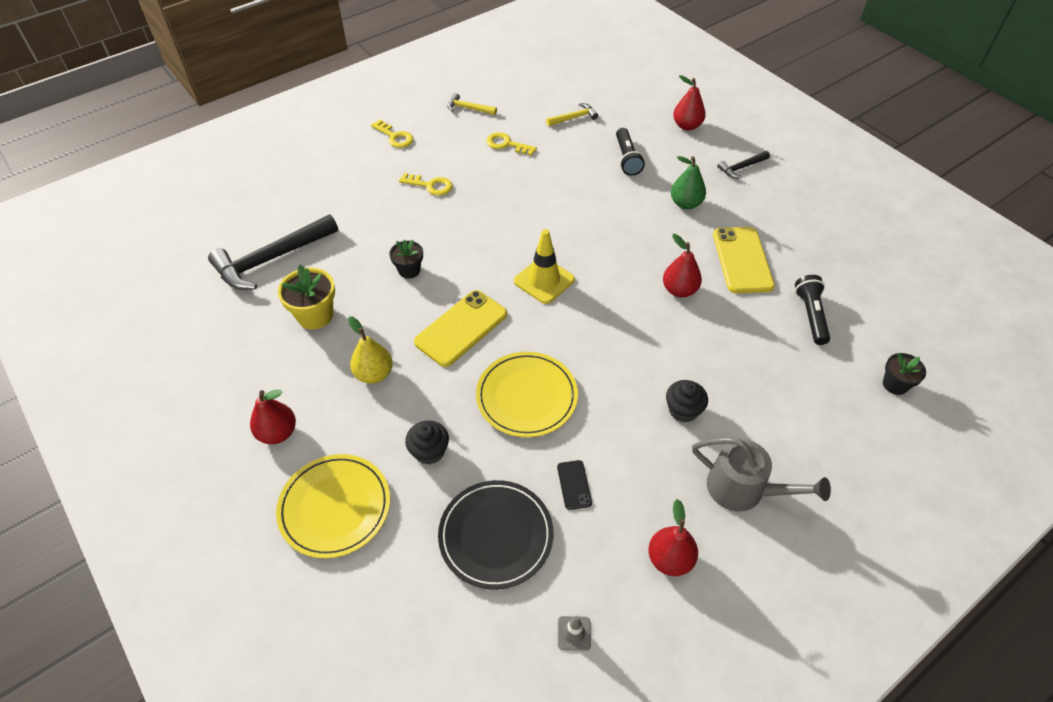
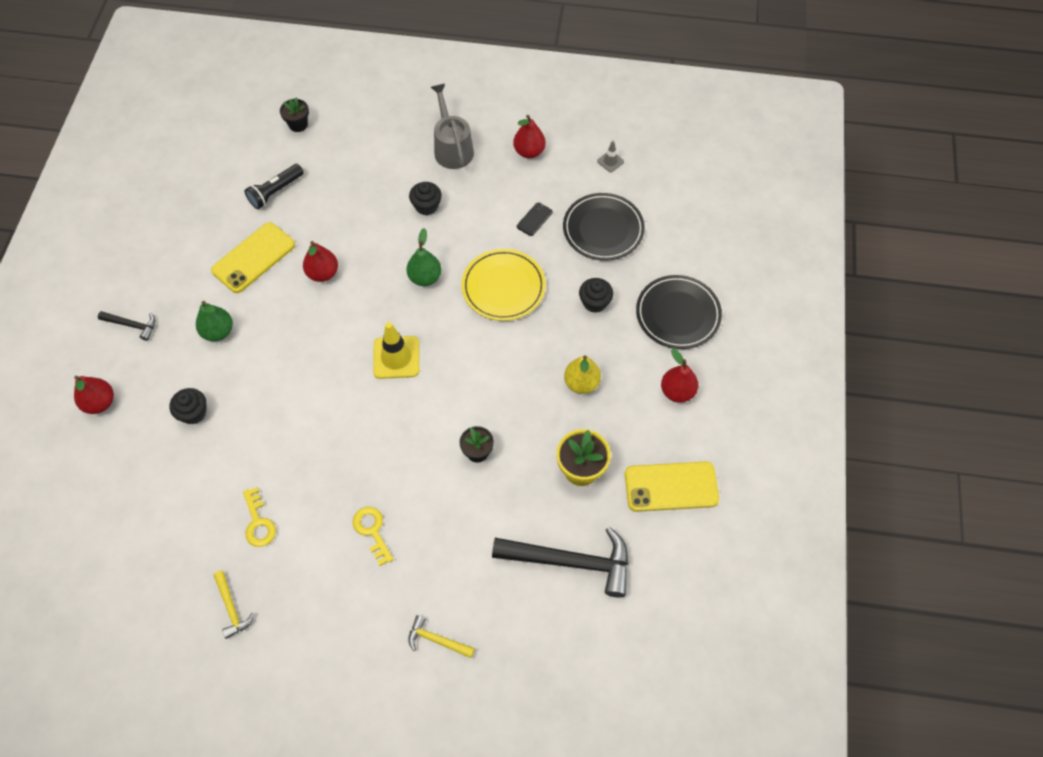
camera: 135 degrees left, 10 degrees up
(335, 507) = (678, 314): yellow plate -> black plate
(395, 137) = (336, 630): yellow key -> none
(461, 328) = (492, 368): yellow phone -> yellow phone (671, 486)
(574, 118) = (165, 501): yellow hammer -> yellow hammer (436, 640)
(600, 350) = (425, 277): none -> green pear
(627, 159) = (193, 413): black flashlight -> black cupcake

